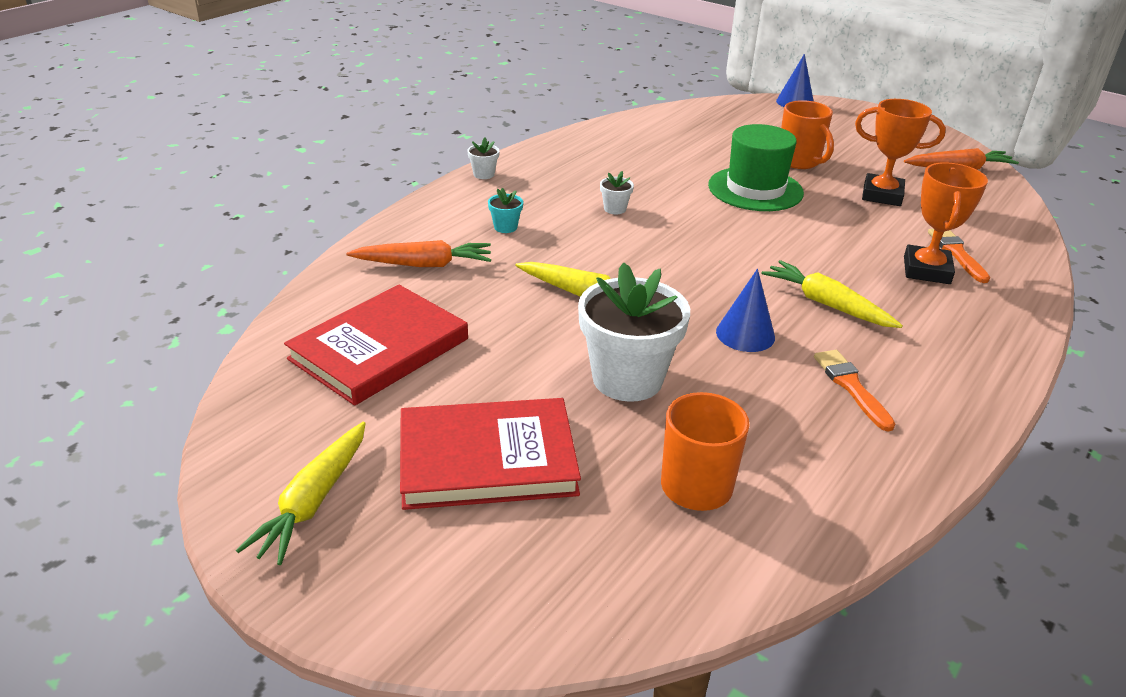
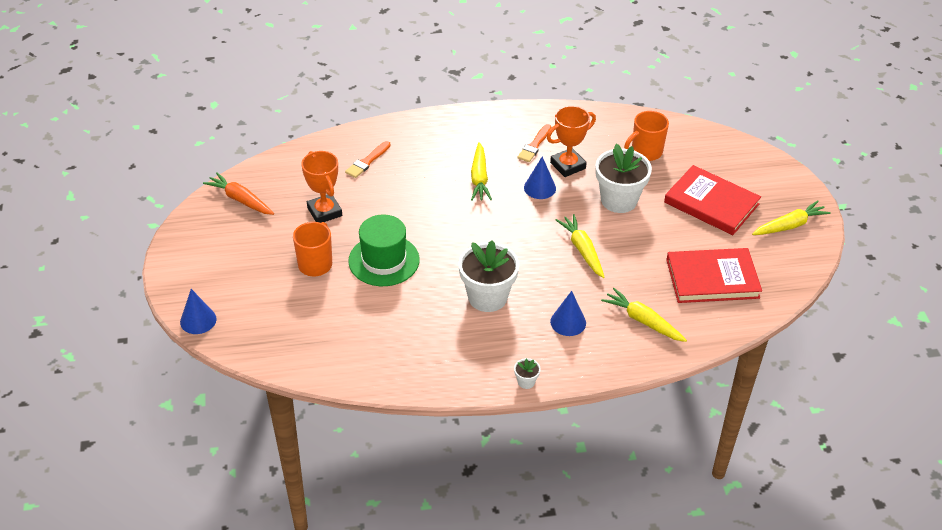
camera: 135 degrees left, 10 degrees up
(424, 264) = (643, 321): orange carrot -> yellow carrot
(505, 227) = (568, 322): turquoise flower pot -> blue cone
(615, 209) = (487, 297): white flower pot -> white flower pot, size x2.40
(926, 270) = (401, 163): orange trophy -> orange trophy (568, 165)

